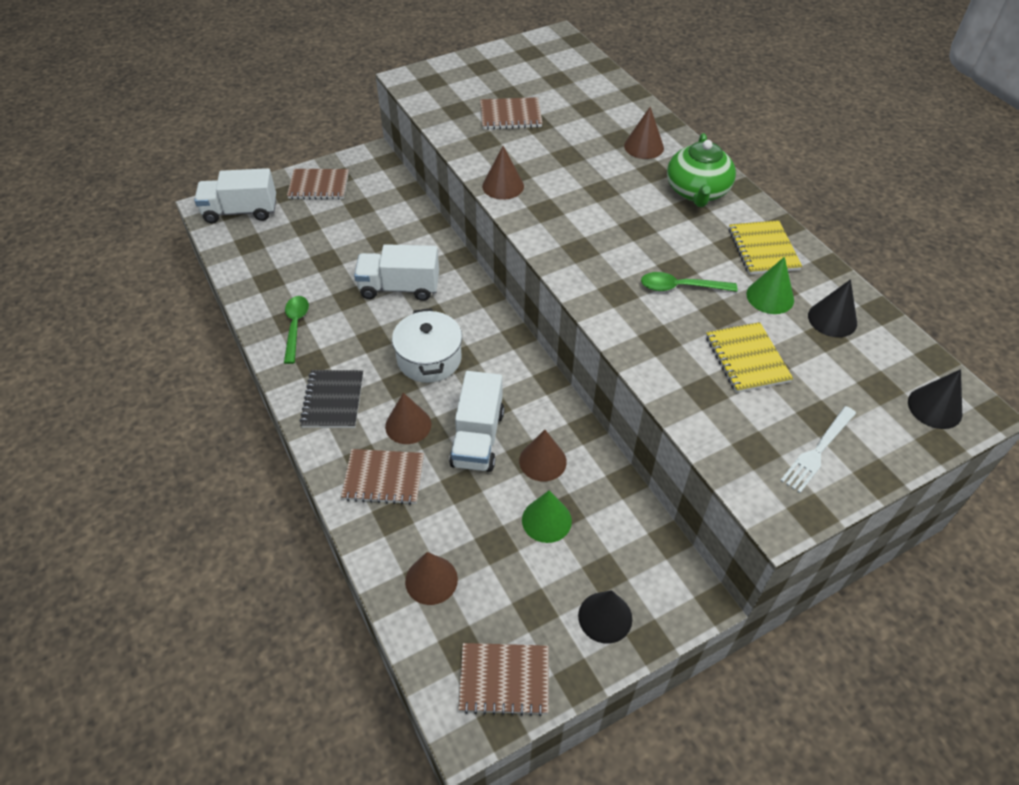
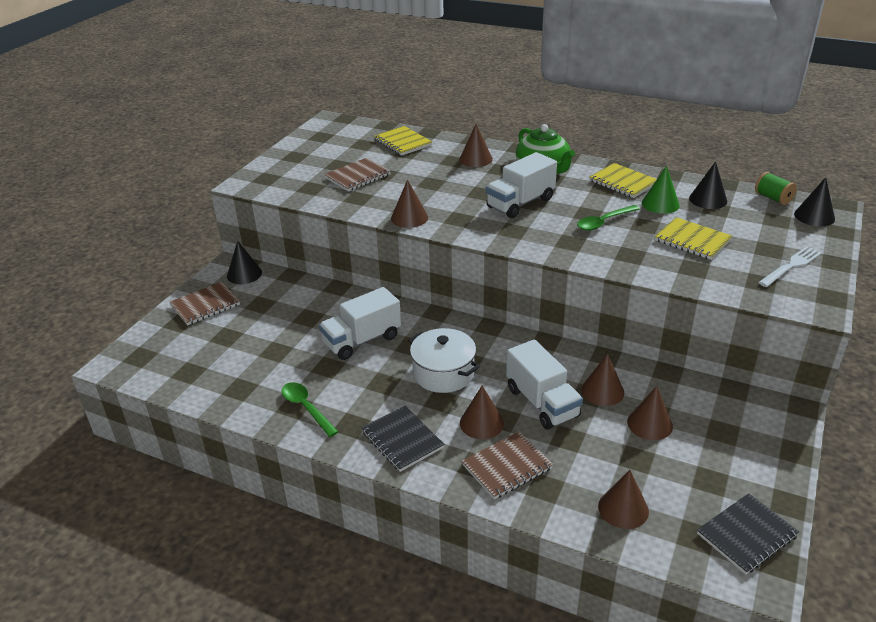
camera: 35 degrees left, 15 degrees down
(241, 211) = (151, 354): white truck -> white truck (520, 203)
(504, 679) = (746, 535): brown notebook -> black notebook
(546, 520) = (650, 424): green cone -> brown cone
(596, 93) = (402, 142): none -> yellow notebook
(605, 617) = (755, 456): black cone -> black cone (244, 274)
(818, 451) = (791, 266): white fork -> white fork turned 135 degrees counterclockwise
(914, 357) = (772, 198): none -> green spool

